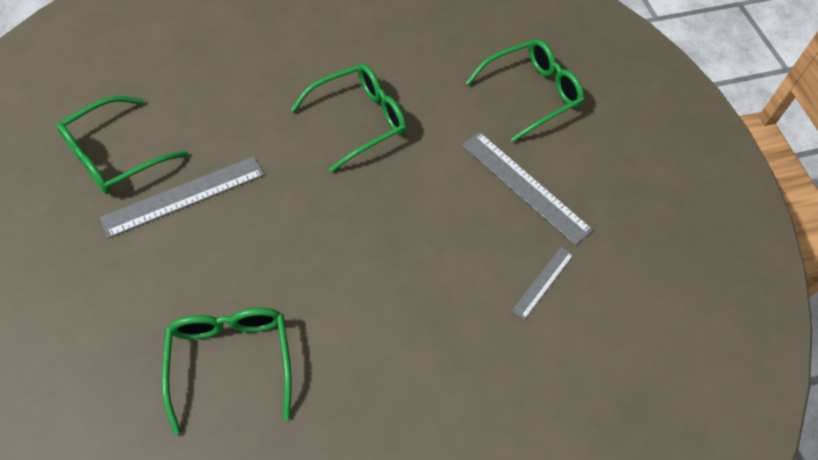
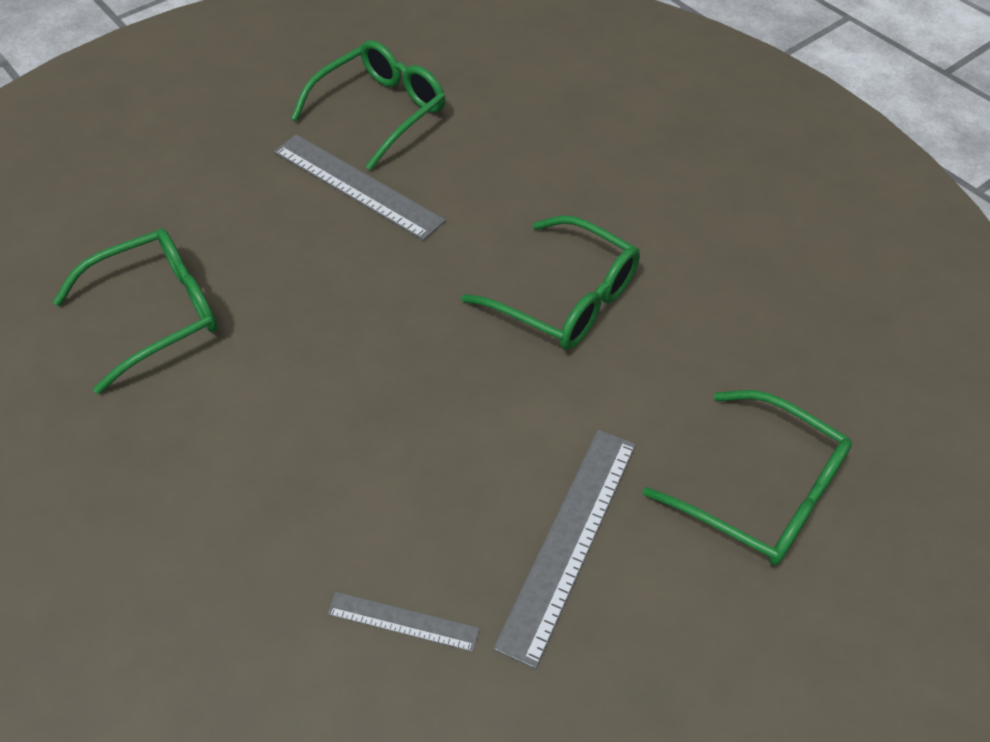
camera: 70 degrees right, 5 degrees down
(114, 156) = (381, 111): green glasses -> green glasses turned 105 degrees clockwise

